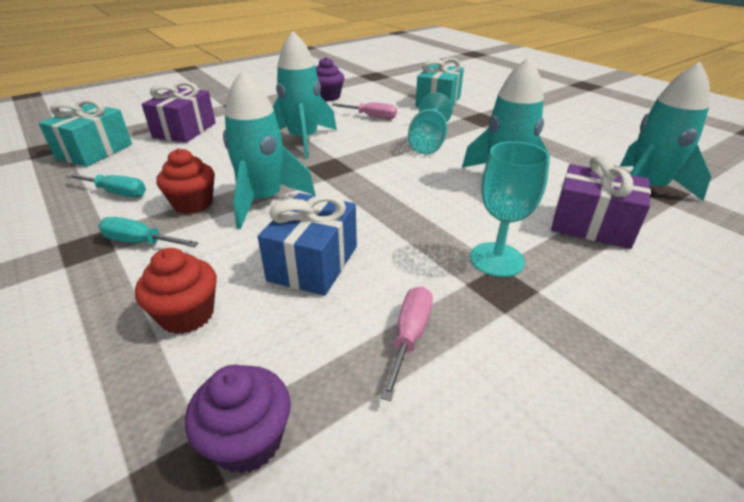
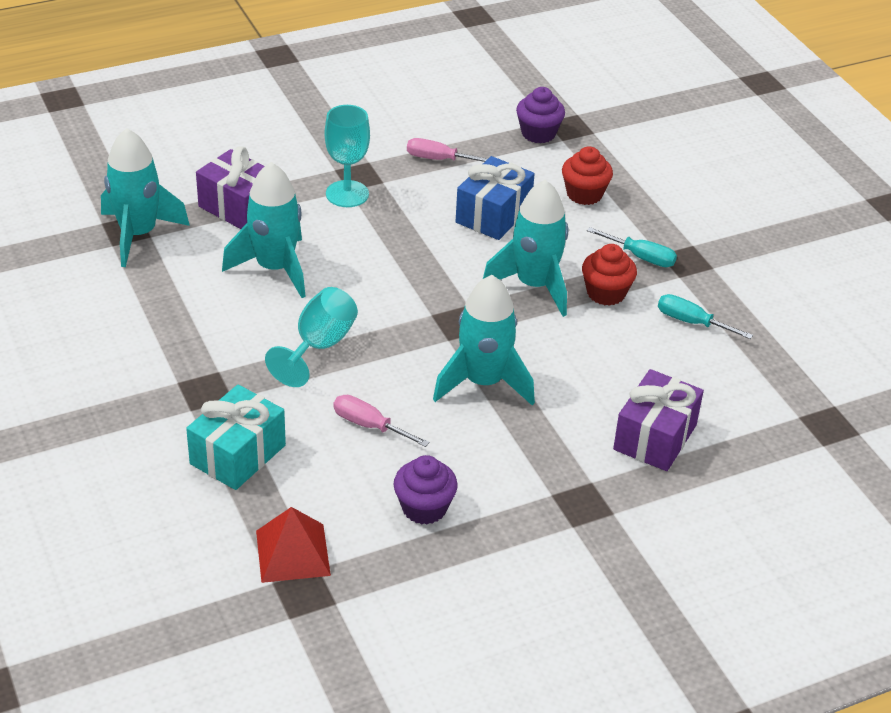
camera: 170 degrees left, 5 degrees up
(94, 151) = (759, 405): turquoise gift -> none
(386, 82) = (293, 553): none -> red pyramid
(410, 336) = (439, 159): pink screwdriver -> pink screwdriver turned 75 degrees clockwise

